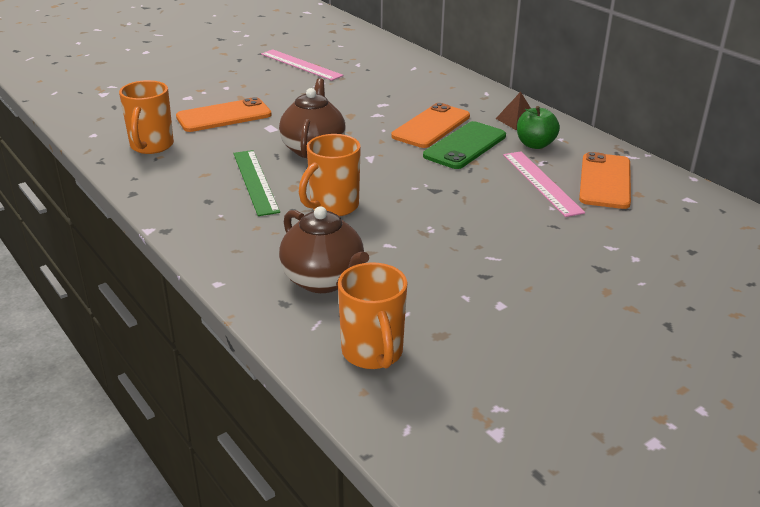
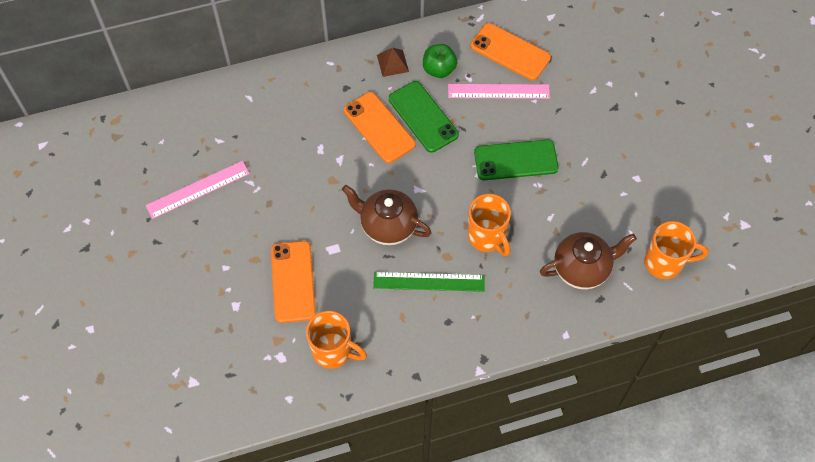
camera: 70 degrees left, 30 degrees up
(454, 208) = (516, 160): none -> green phone

